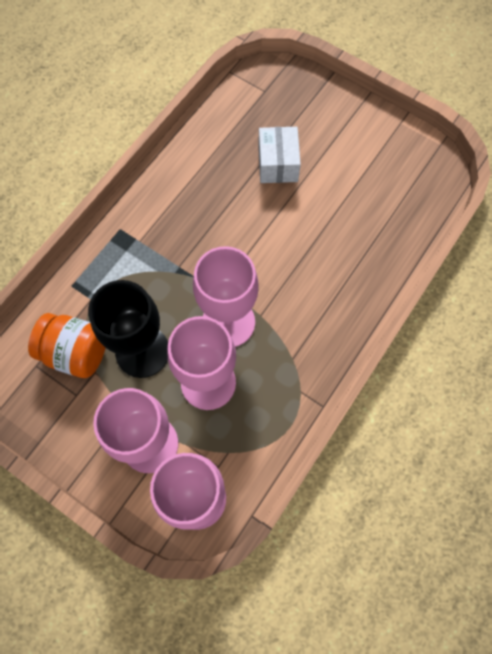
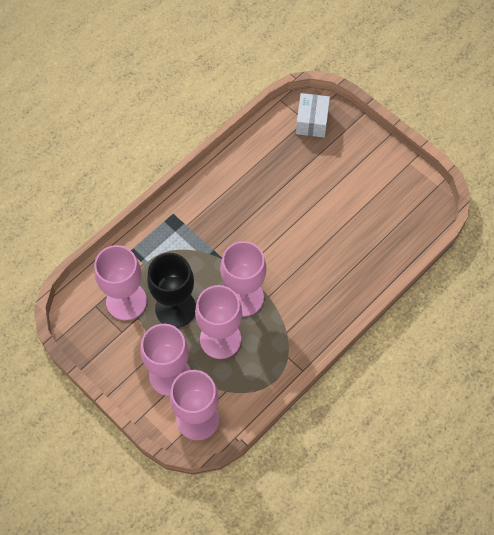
camera: 10 degrees right, 5 degrees down
(76, 352) = (126, 301): orange jar -> pink goblet
(277, 164) = (304, 181): white box -> white box (312, 121)

